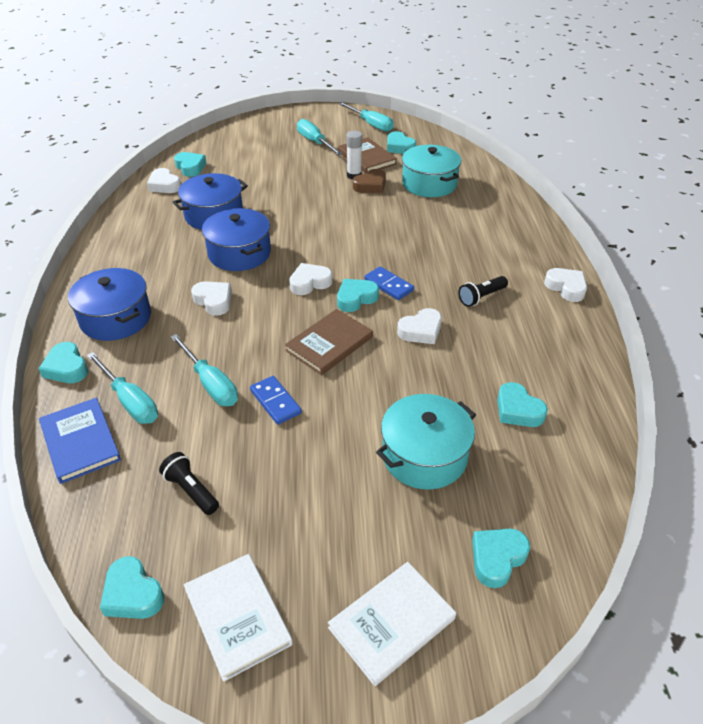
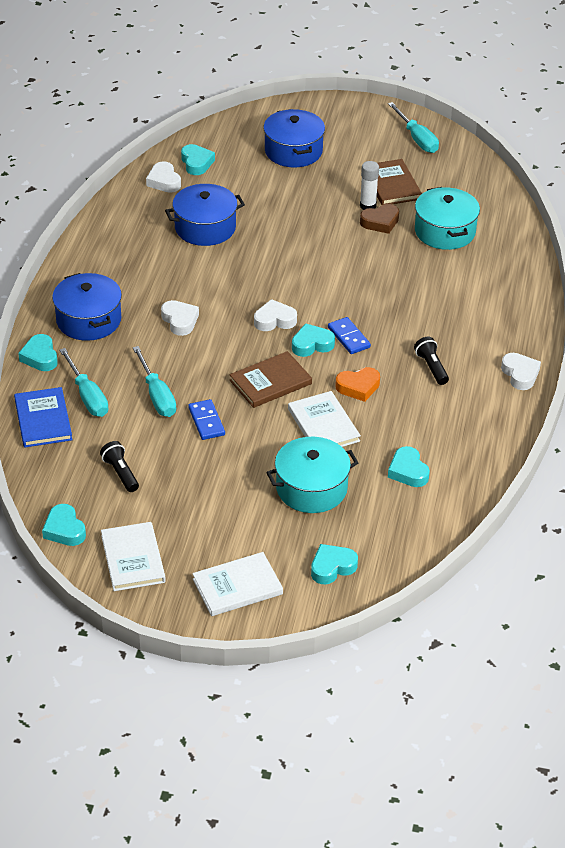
camera: 15 degrees right, 0 degrees up
(239, 253) = (218, 276): blue pot -> blue pot (293, 151)
(315, 142) = (342, 153): turquoise screwdriver -> none
(399, 147) = (435, 177): turquoise heart -> none
(404, 378) = (323, 425): none -> white book
(421, 331) = (358, 387): white heart -> orange heart
(481, 297) = (431, 367): black flashlight -> black flashlight turned 90 degrees clockwise

